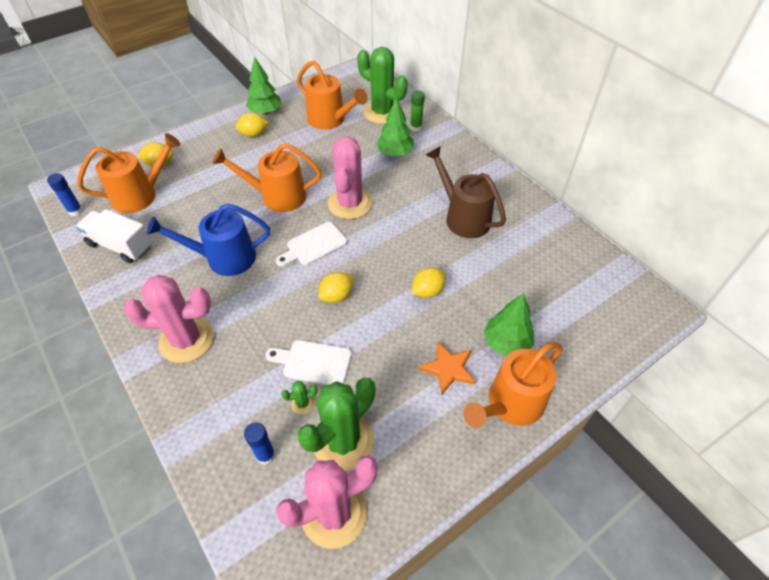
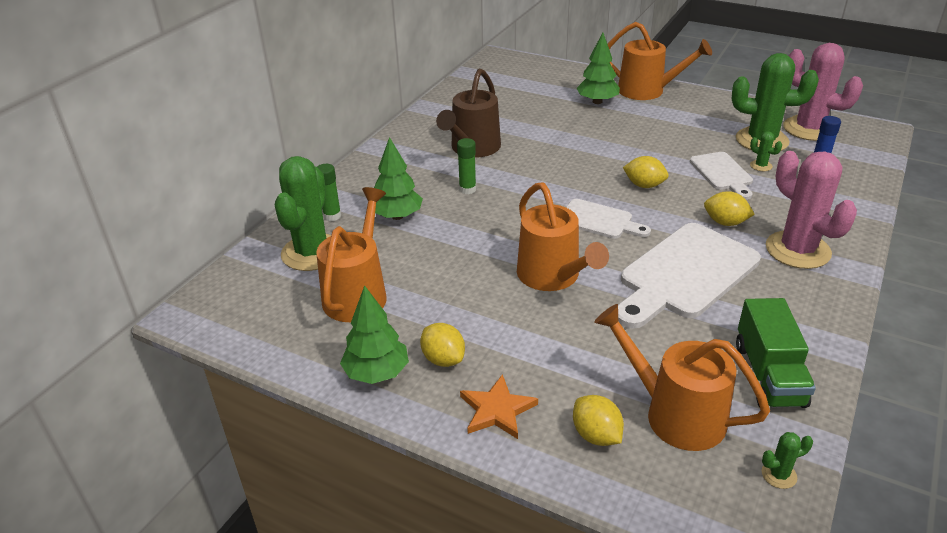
camera: 115 degrees left, 15 degrees down
(75, 211) = (779, 475): blue glue stick -> green cactus
(120, 246) = (768, 375): white truck -> green truck
(223, 258) = (684, 274): blue watering can -> white cutting board
(350, 203) = (514, 219): pink cactus -> none
(404, 194) = (467, 189): none -> green glue stick
(427, 291) = (585, 143): yellow lemon -> yellow lemon (725, 222)
(448, 368) = (649, 117): orange star -> orange star (497, 410)

